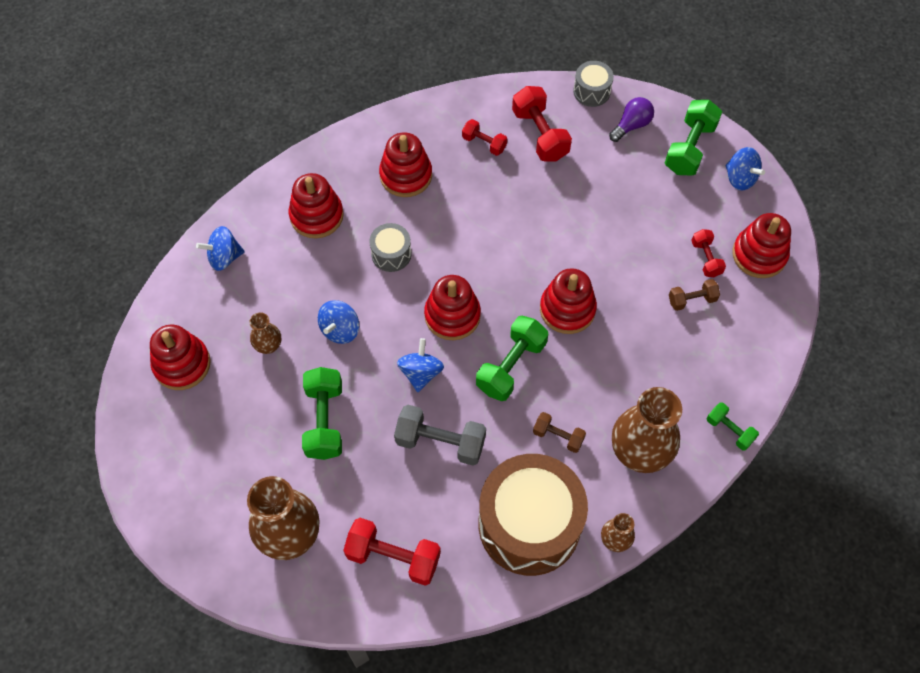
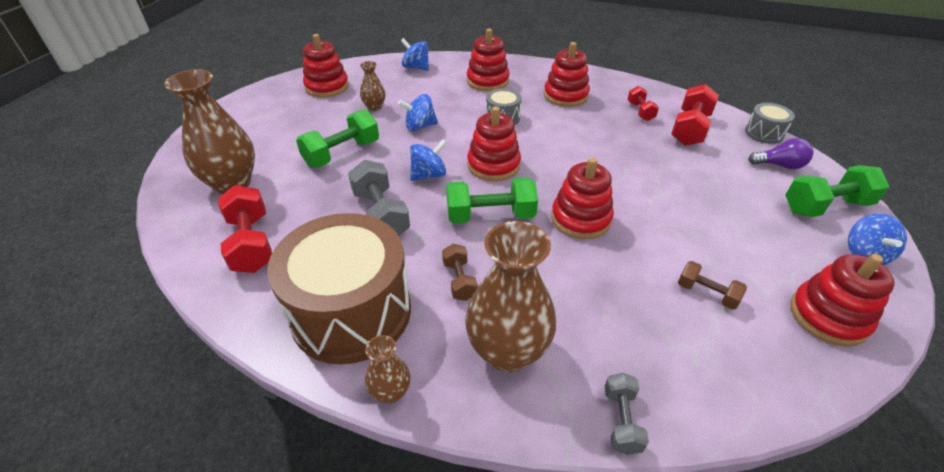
camera: 50 degrees right, 20 degrees down
(706, 258) = (758, 278): red dumbbell -> none
(729, 430) = (621, 420): green dumbbell -> grey dumbbell

